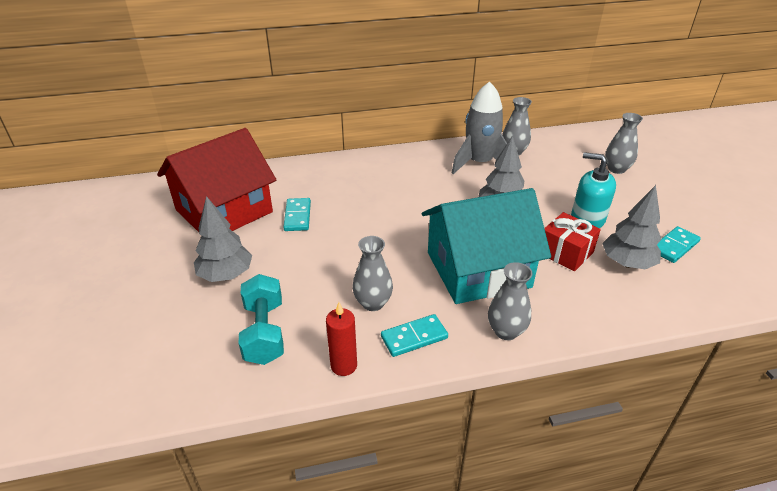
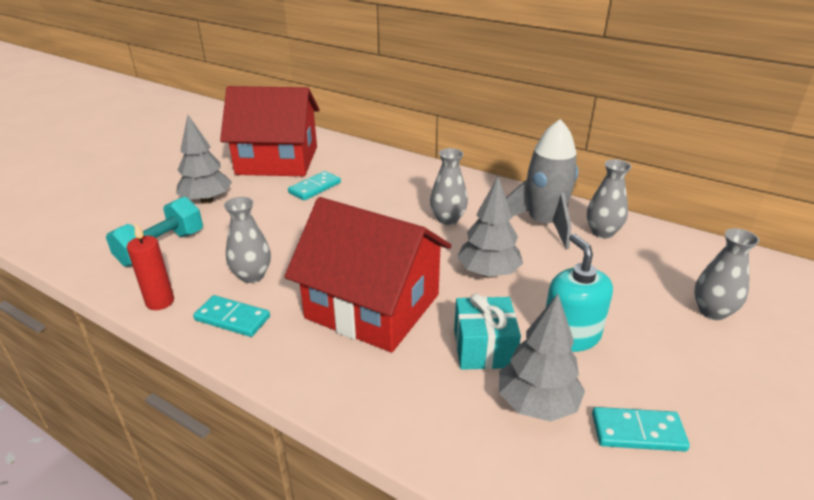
camera: 45 degrees right, 5 degrees down
(478, 270) = (372, 306): turquoise house -> red house
(506, 331) = (302, 368): grey vase -> grey vase (448, 219)
(565, 253) = (483, 348): red gift -> turquoise gift

